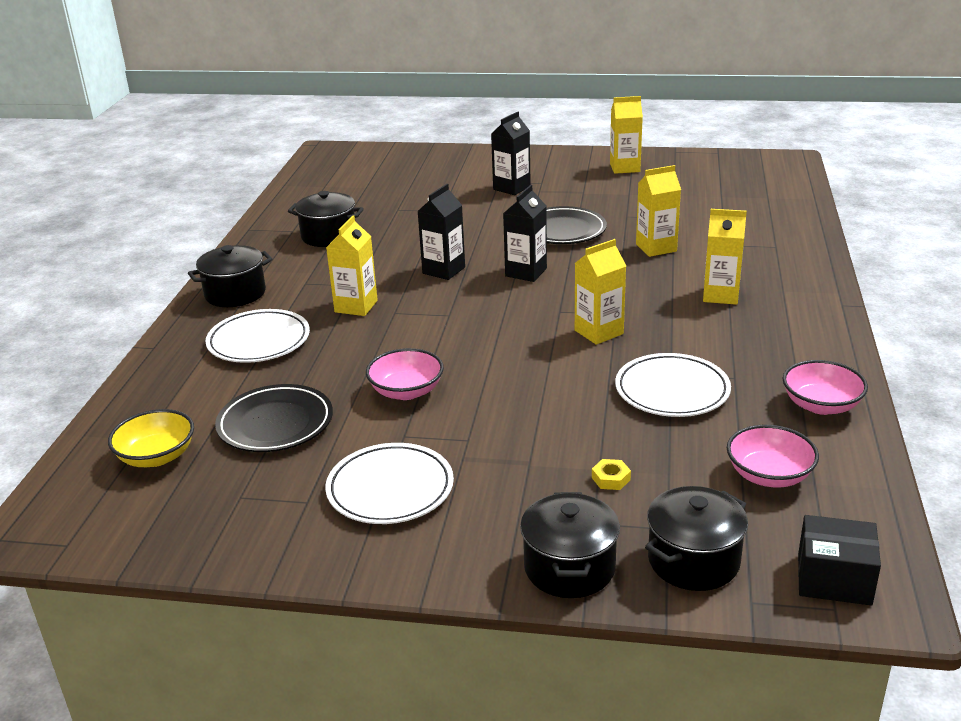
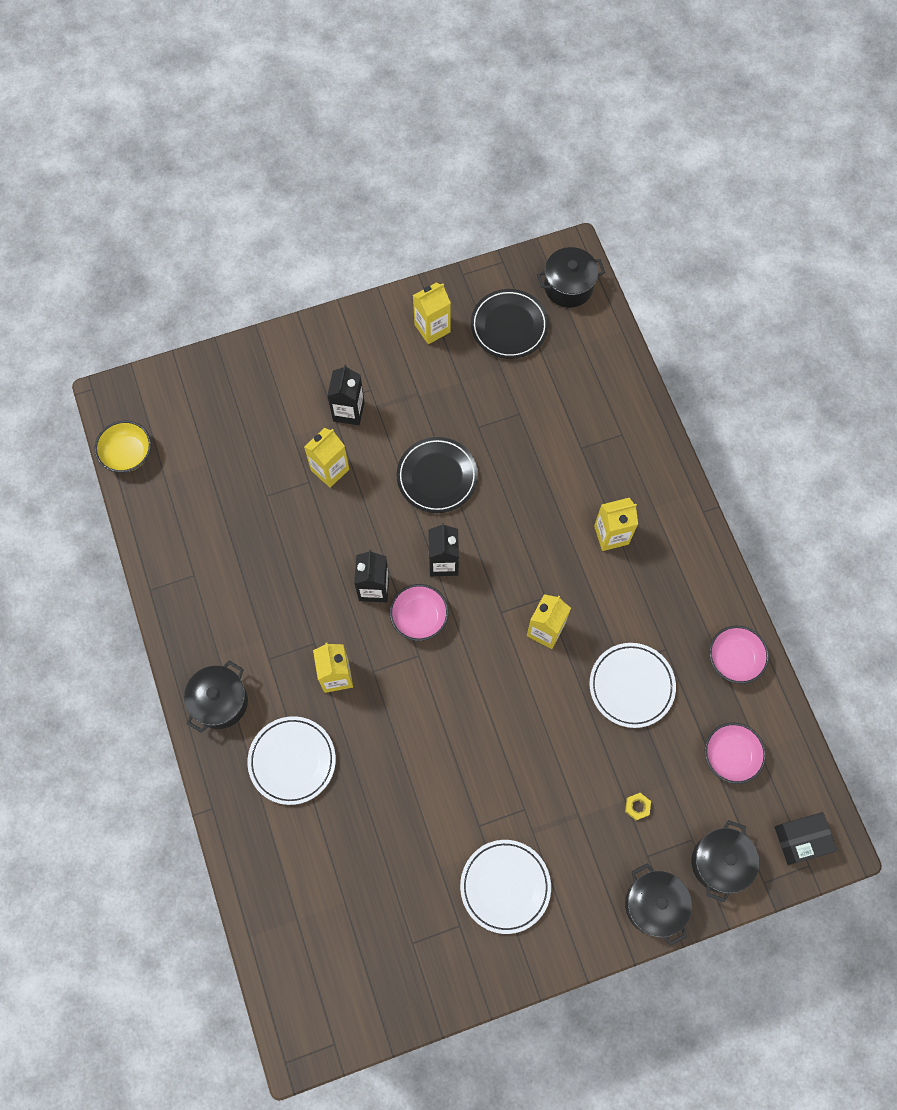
camera: 30 degrees left, 40 degrees up
(157, 456) = (323, 932): yellow bowl -> yellow bowl (127, 454)
(275, 424) = (380, 856): black plate -> black plate (509, 326)
(328, 236) = (235, 571): black pot -> black pot (568, 287)
(406, 391) = (448, 773): pink bowl -> pink bowl (419, 617)
(656, 248) = (529, 476): yellow carton -> yellow carton (330, 470)

